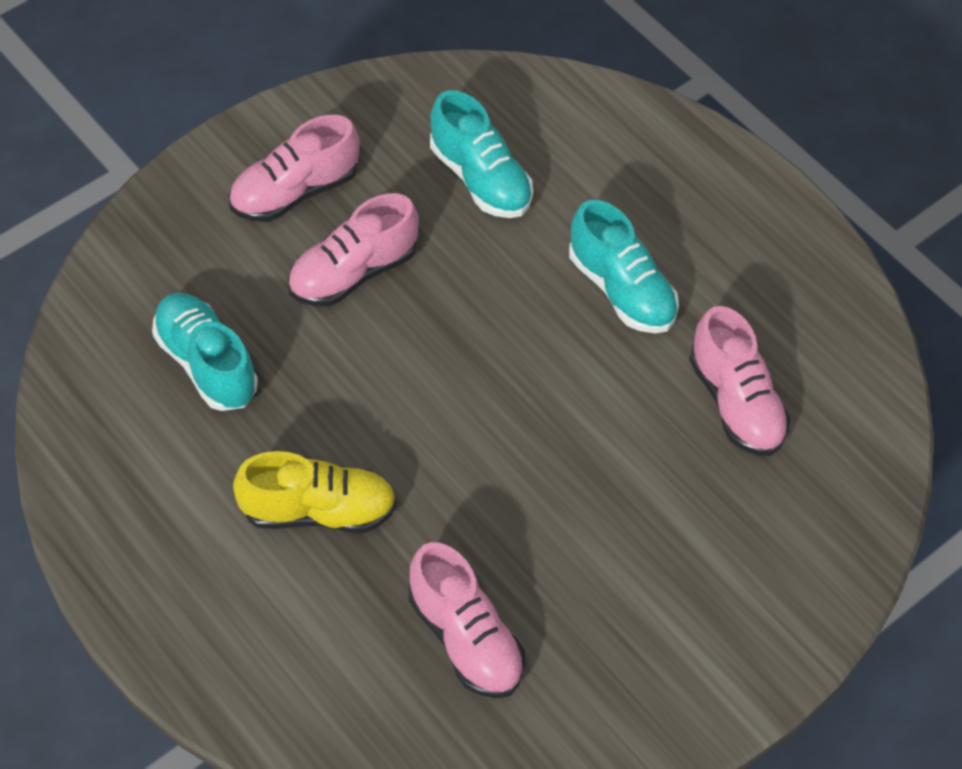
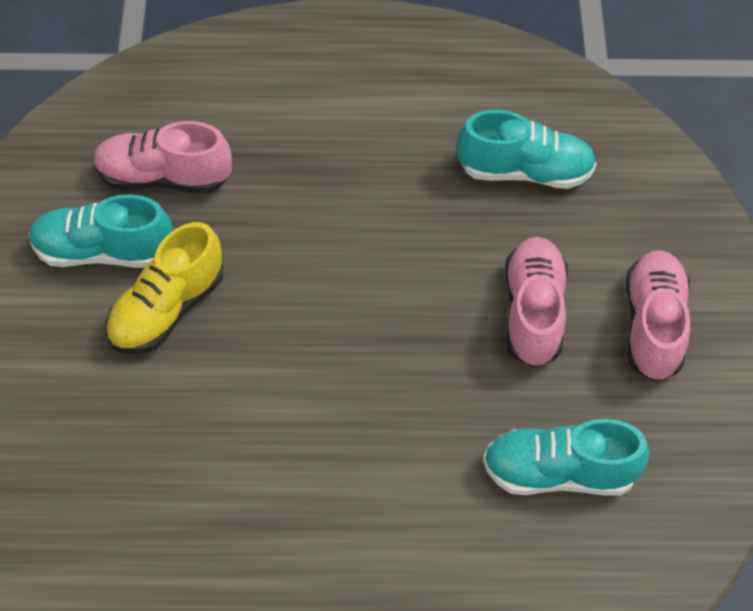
camera: 130 degrees right, 0 degrees up
(318, 511) = (339, 160): yellow shoe -> yellow shoe (167, 309)
(621, 290) = (348, 493): turquoise shoe -> turquoise shoe (103, 251)
(735, 402) = (165, 491): pink shoe -> none

